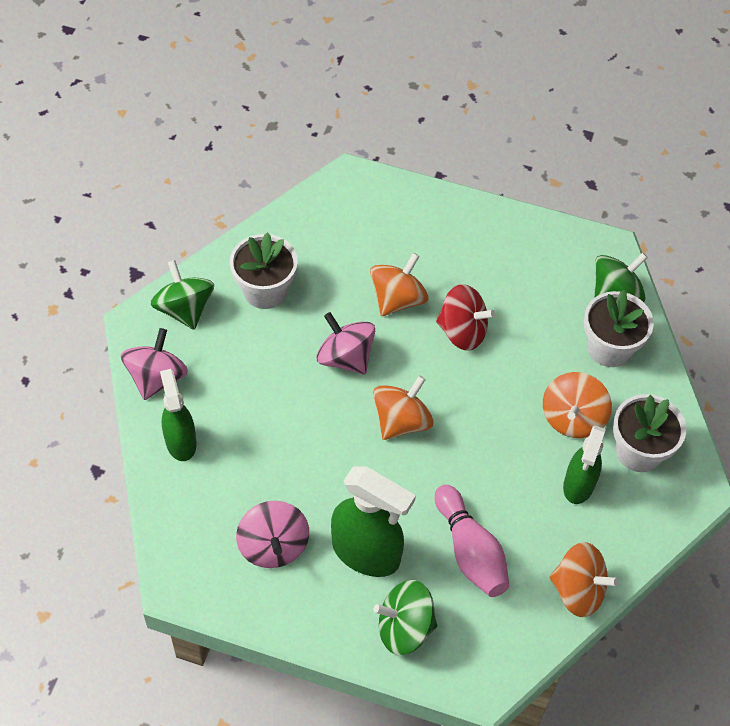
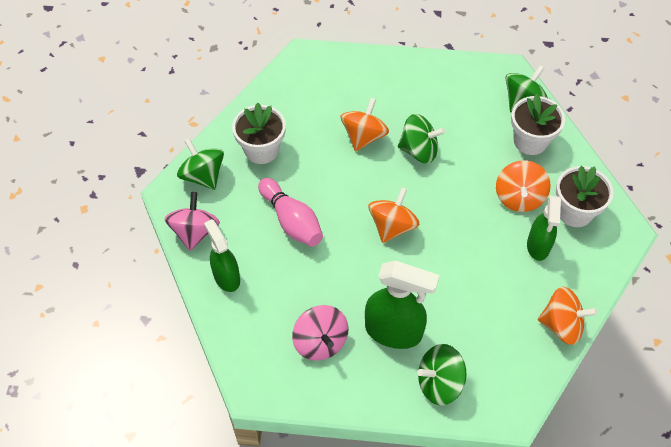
camera: 10 degrees left, 0 degrees up
(345, 357) = (336, 187): pink spinning top -> none
(462, 331) = (419, 150): red spinning top -> green spinning top
(470, 551) = (472, 313): pink bowling pin -> pink bowling pin (291, 221)

